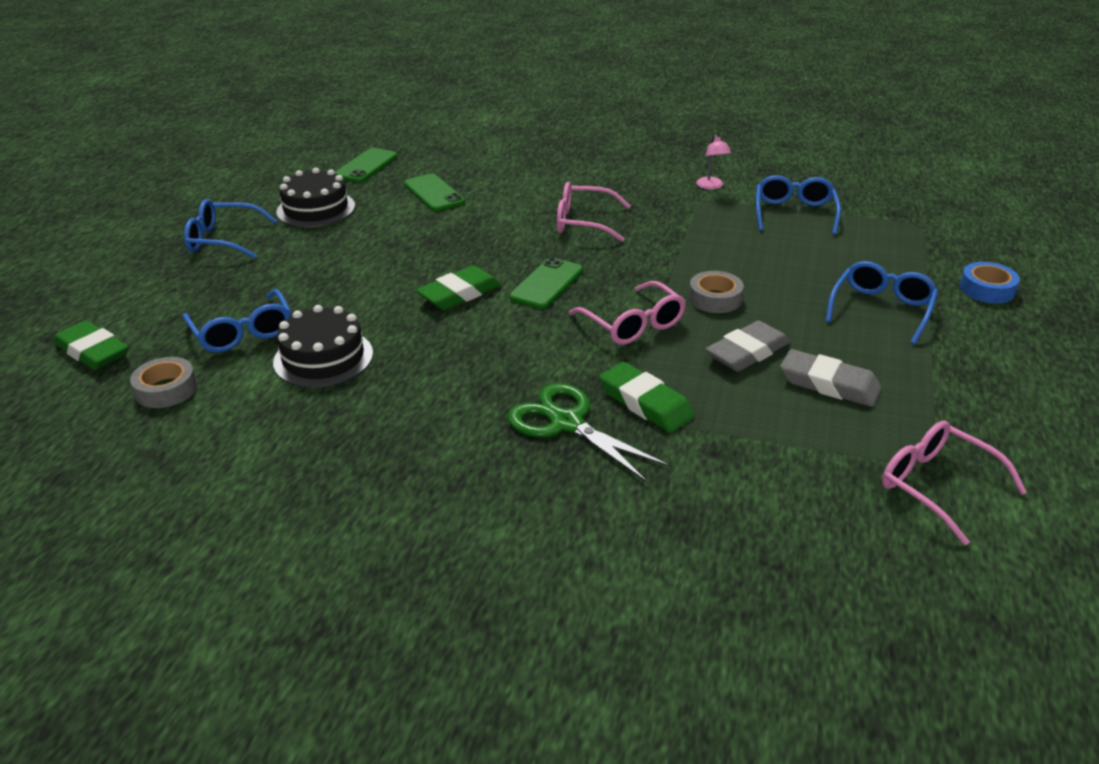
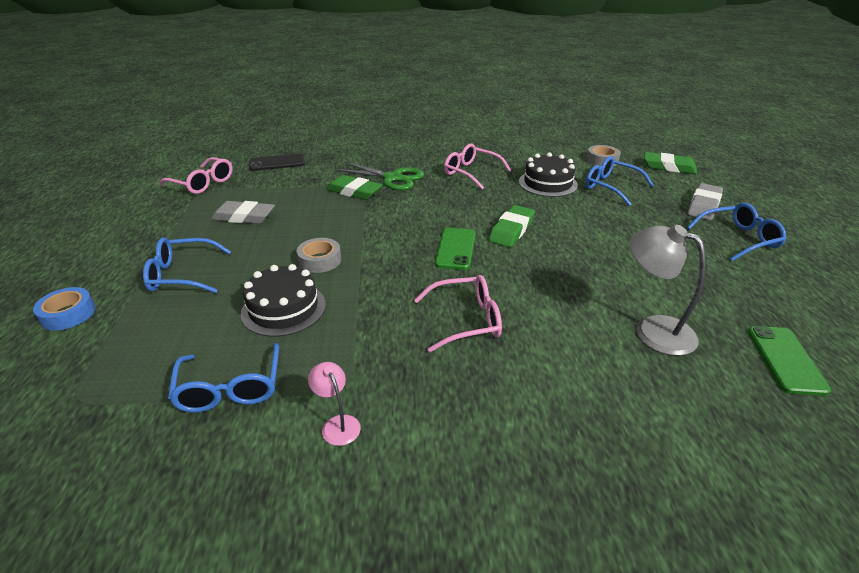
camera: 160 degrees right, 0 degrees up
(316, 209) = (727, 283): black cake -> black cake (283, 308)
(434, 193) = (653, 329): green phone -> grey lamp
(633, 324) = (377, 231): pink glasses -> pink glasses (472, 173)
(747, 352) = (295, 226): grey eraser -> grey eraser (704, 205)
(793, 524) = (277, 163): none -> black phone
(881, 310) = (183, 275): blue glasses -> blue glasses turned 75 degrees clockwise

